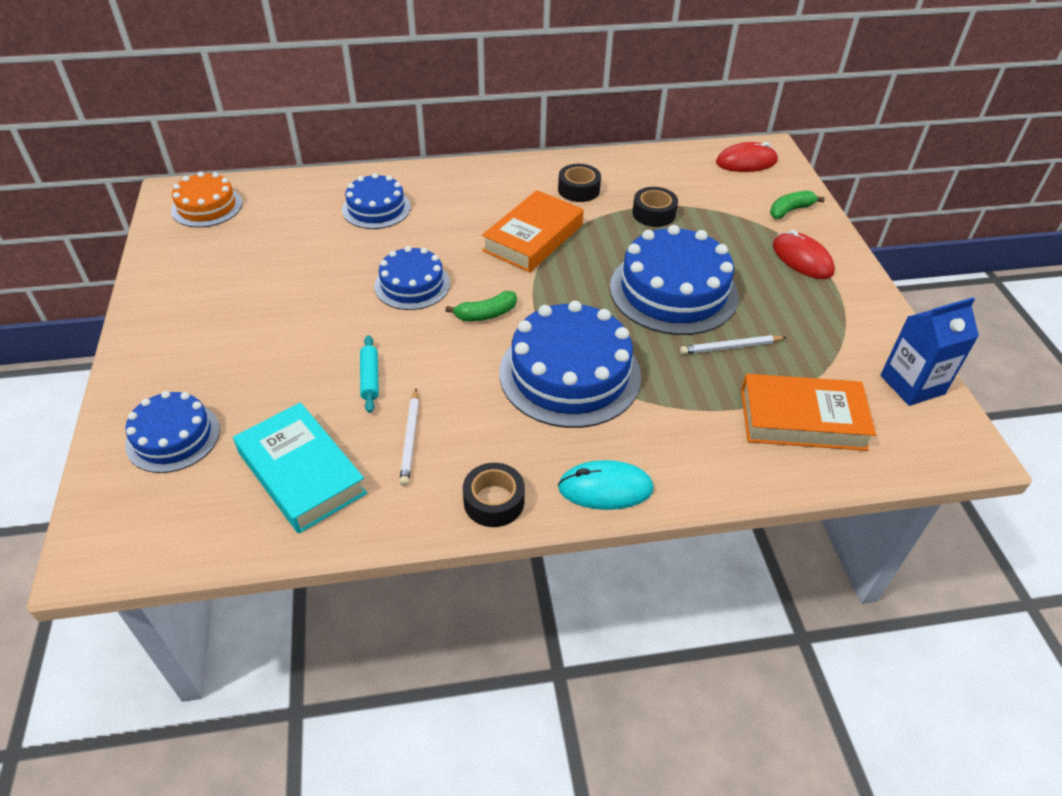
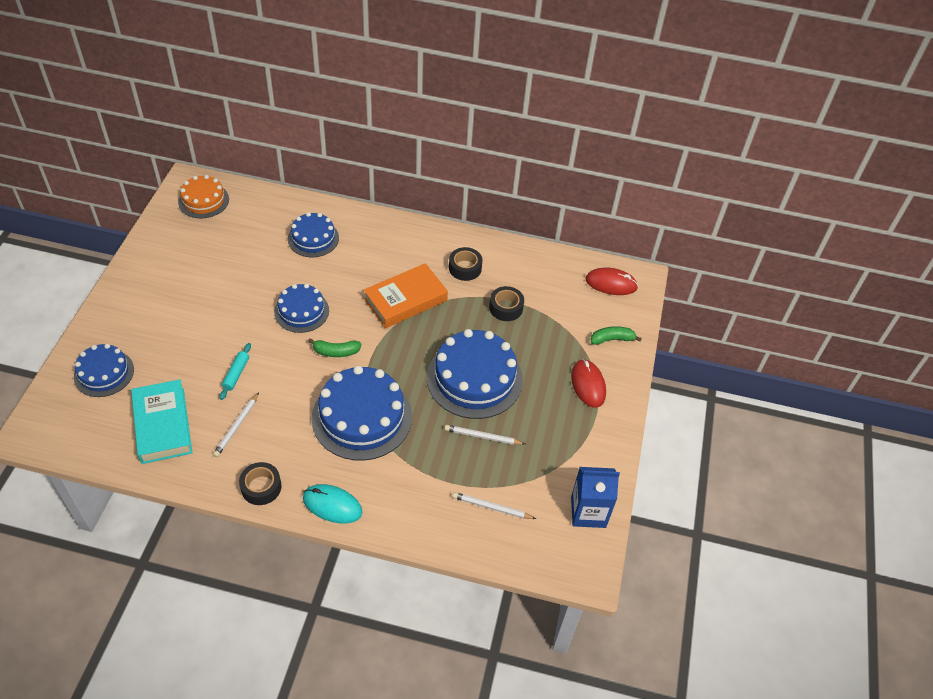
camera: 20 degrees right, 5 degrees up
(802, 419) = (491, 507): orange book -> white pencil

